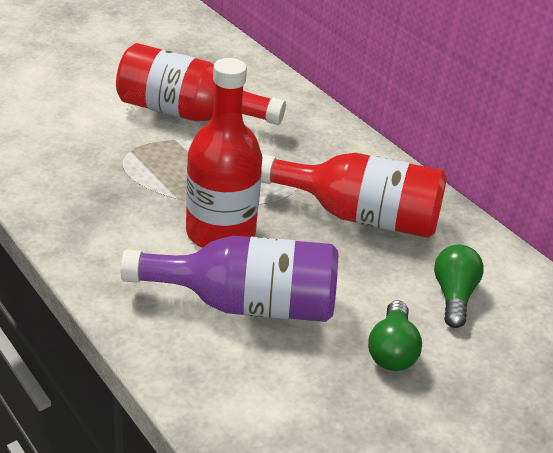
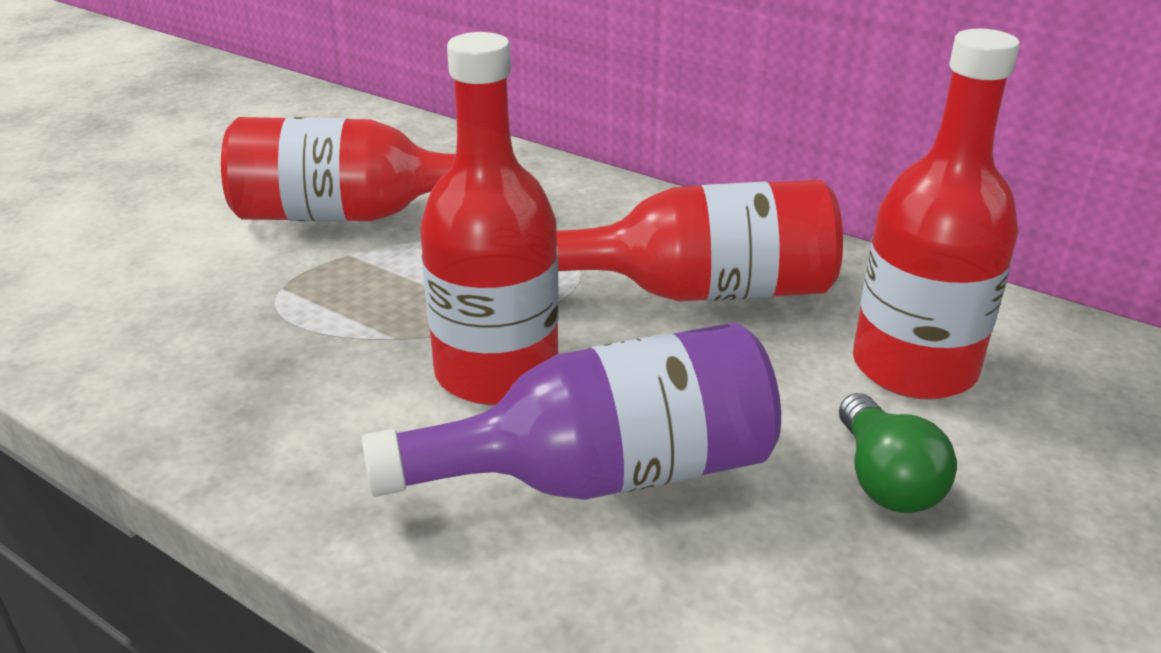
camera: 15 degrees left, 5 degrees down
(453, 296) = (914, 367): green light bulb -> red bottle

